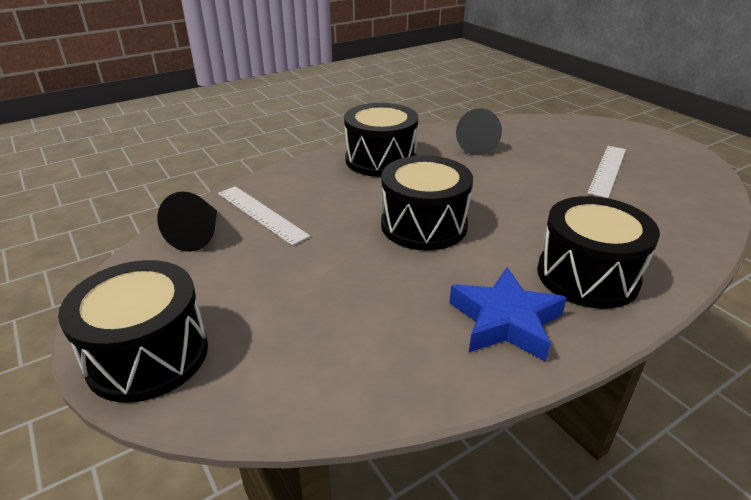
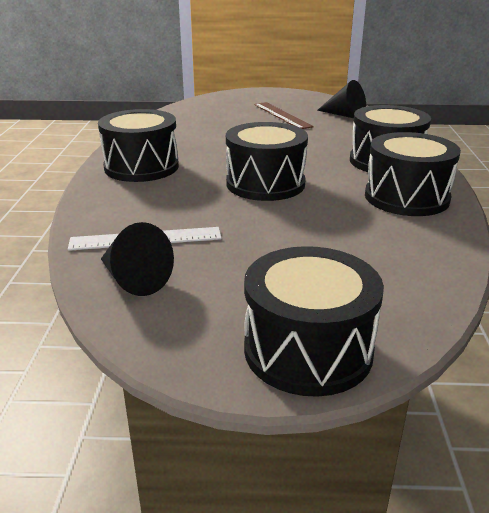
camera: 55 degrees left, 5 degrees down
(474, 146) = (182, 133): black cone -> black cone (345, 115)
(505, 321) = (406, 197): blue star -> black drum
(607, 170) = (282, 115): white ruler -> brown ruler

